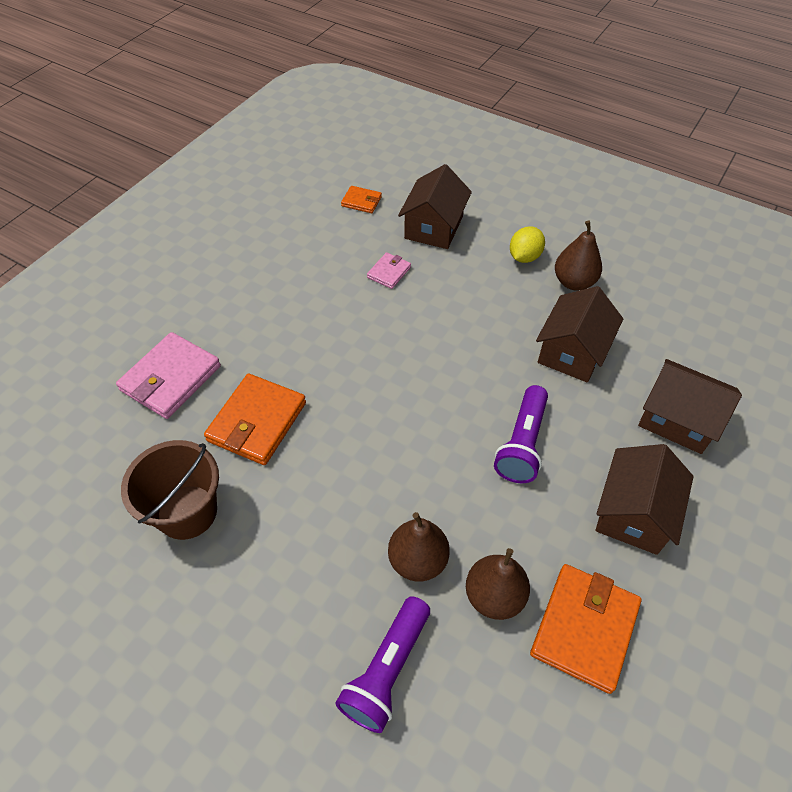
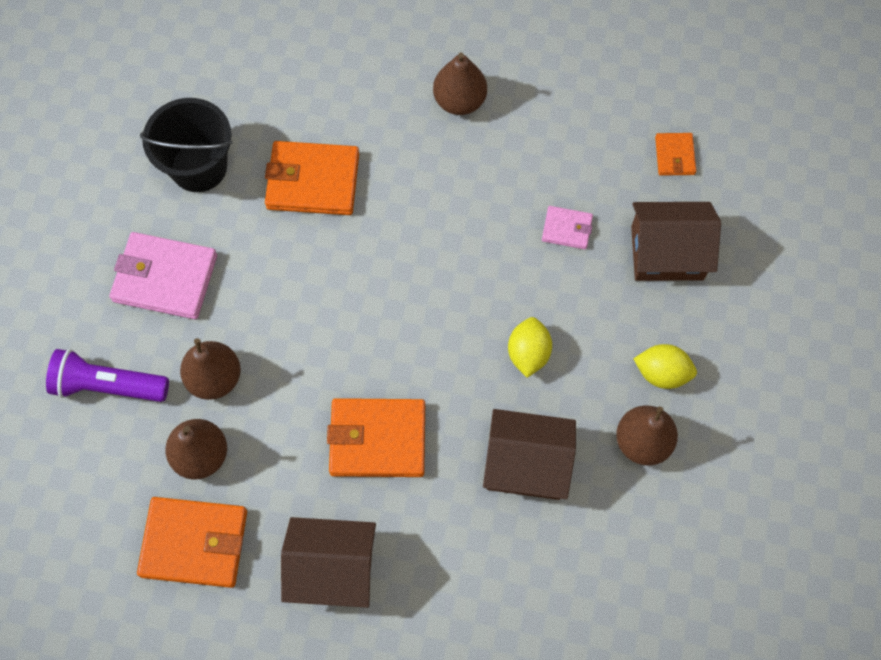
camera: 70 degrees right, 15 degrees up
(171, 378) = (334, 82): pink wallet -> pink wallet (165, 278)
(187, 512) = (199, 167): brown bucket -> black bucket
(244, 301) = (459, 101): none -> brown pear
(481, 324) = (528, 353): none -> yellow lemon
(522, 444) = (377, 439): purple flashlight -> orange wallet
(677, 419) = (471, 599): brown house -> none

